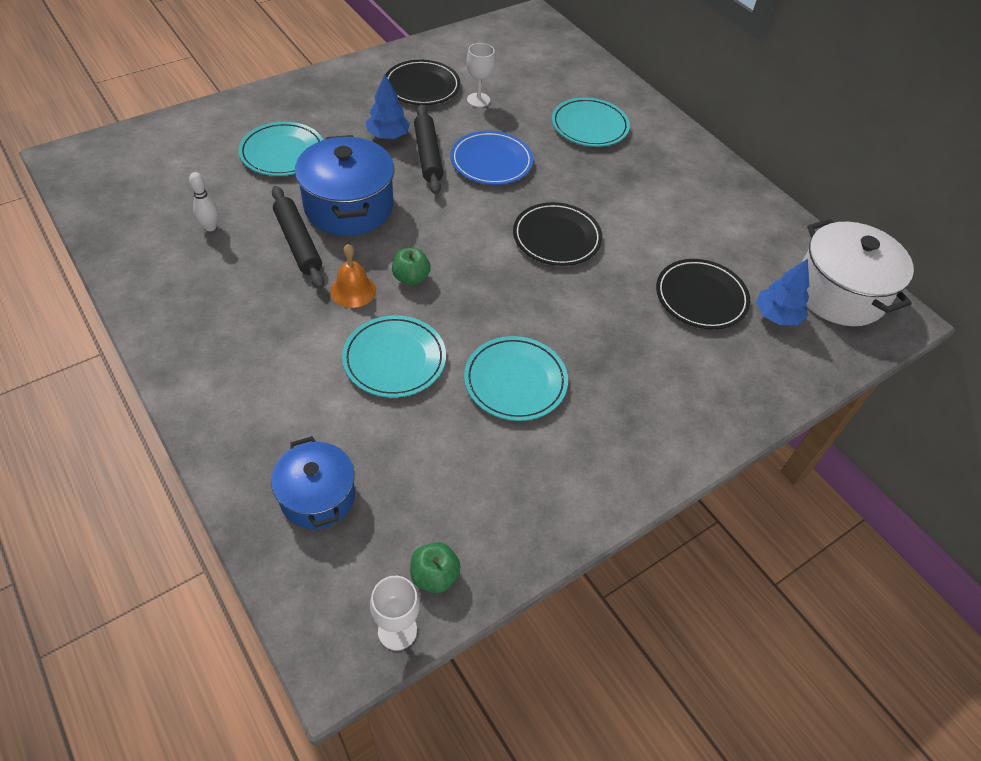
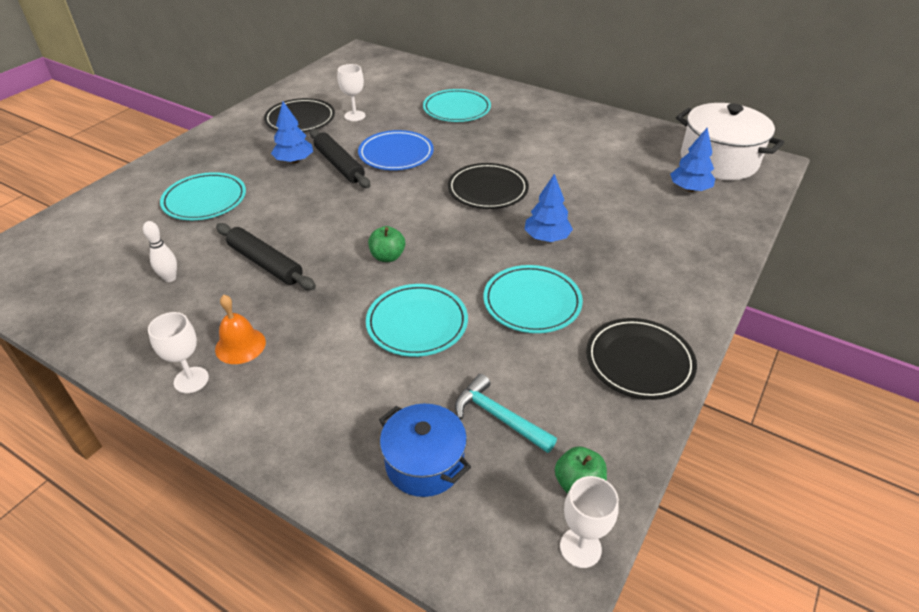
camera: 20 degrees left, 10 degrees down
(176, 336) = (191, 380): none -> white goblet
(349, 207) = (294, 222): blue pot -> none
(353, 290) = (342, 283): orange bell -> orange bell (240, 345)
(407, 483) = (499, 417): none -> turquoise hammer
(579, 316) = (546, 238): none -> blue tree
(701, 297) = (627, 194): black plate -> black plate (639, 361)

